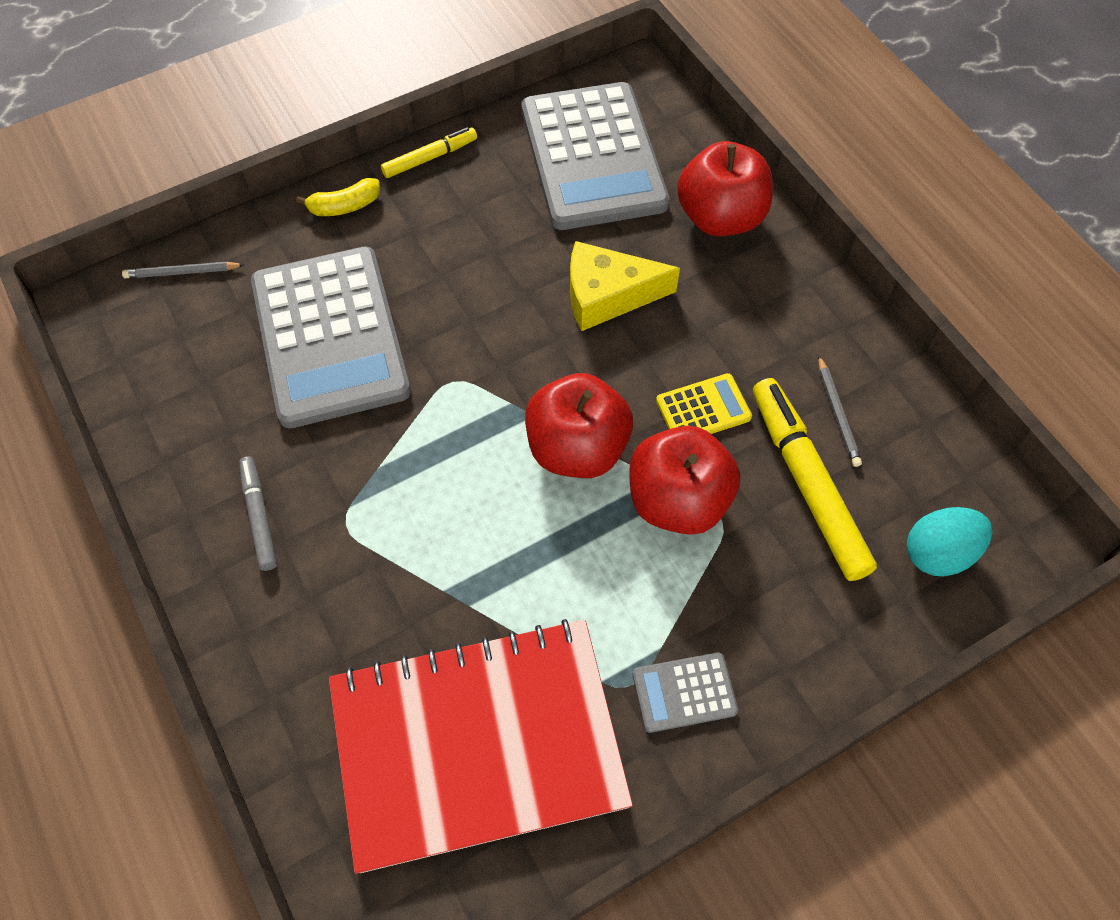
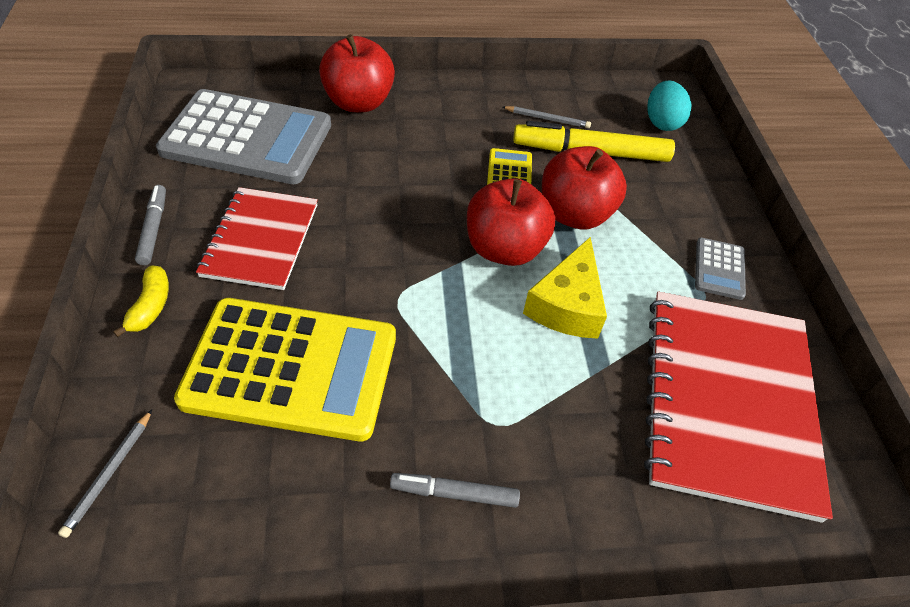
camera: 70 degrees left, 10 degrees down
(330, 337) = (291, 368): grey calculator -> yellow calculator
(430, 158) = (154, 229): yellow marker -> grey marker
(463, 239) = (261, 240): none -> red notebook
(607, 296) = (382, 181): yellow cheese -> yellow cheese (567, 305)

